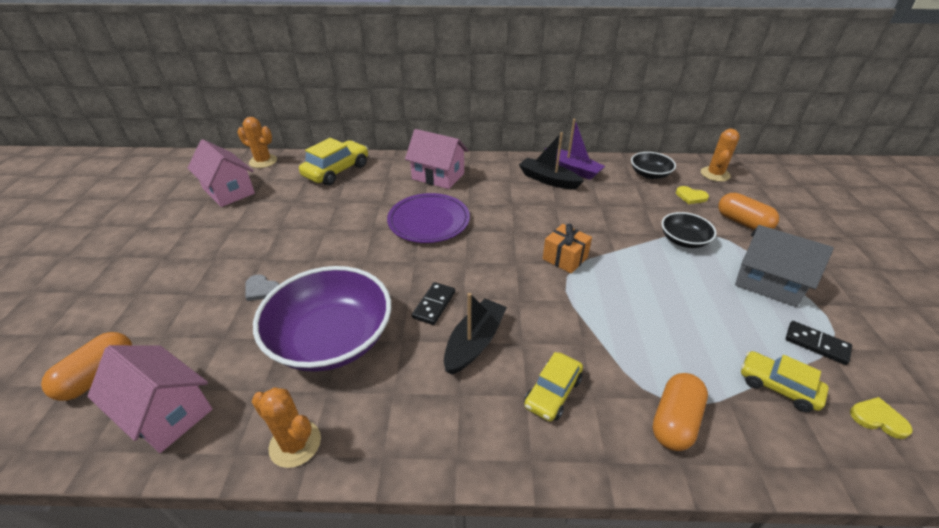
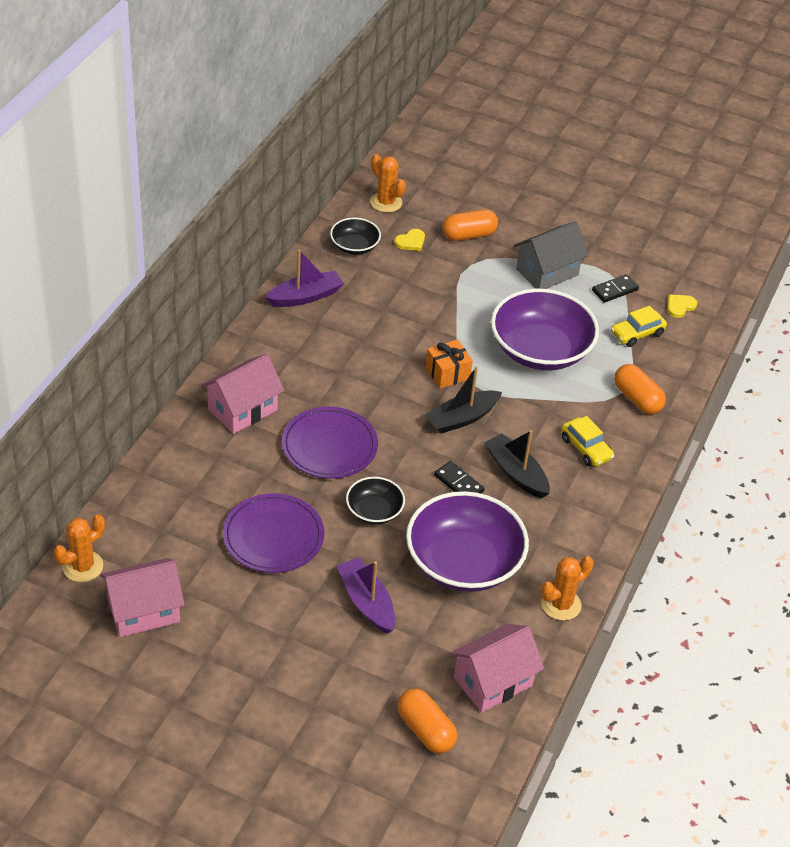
camera: 70 degrees left, 5 degrees up
(261, 289) = (366, 602): grey heart -> purple boat
(318, 222) = (273, 537): none -> purple plate
(337, 171) = (164, 497): yellow car -> none
(548, 180) = (313, 325): black boat -> black boat (462, 418)
(658, 310) = (540, 350): none -> purple bowl
(683, 240) = (469, 286): black bowl -> black bowl (374, 511)

